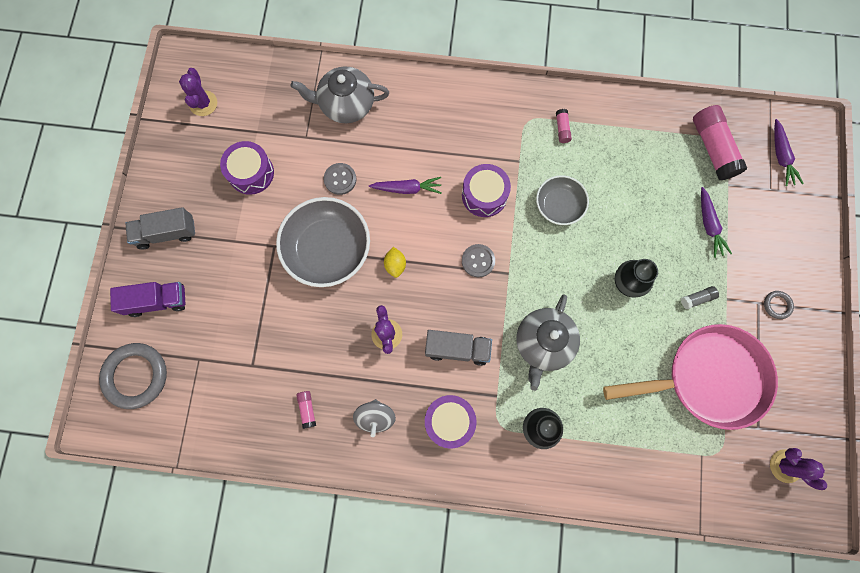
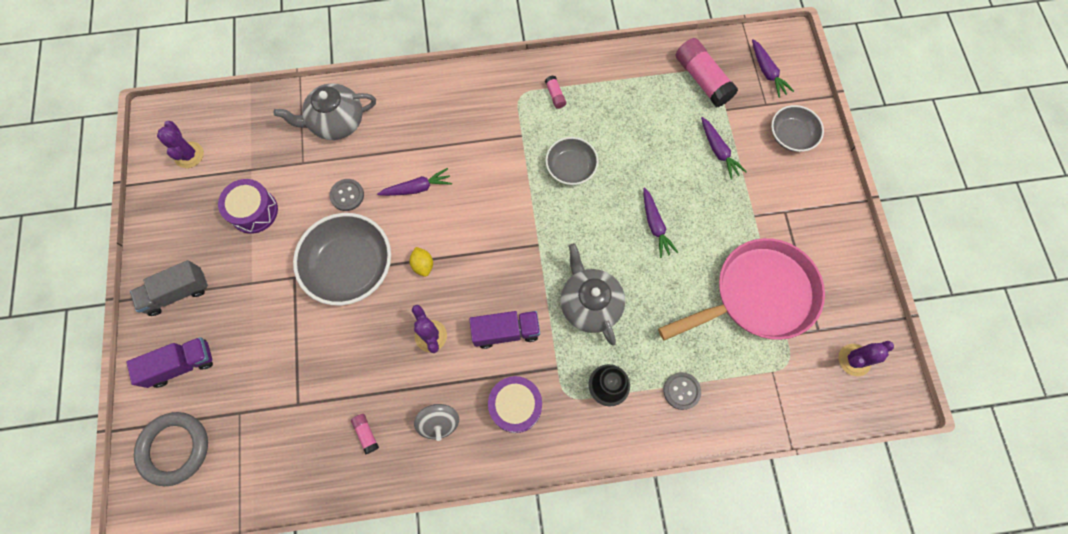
camera: 15 degrees left, 5 degrees down
(457, 349) = (506, 331): grey truck -> purple truck
(478, 261) = (505, 240): grey button -> grey button (681, 391)
(484, 195) = (495, 176): purple drum -> none
(543, 343) = (590, 304): grey teapot -> grey teapot turned 150 degrees clockwise
(626, 284) = (655, 226): black vase -> purple carrot
(697, 298) = (726, 222): grey glue stick -> none
(777, 305) = (803, 209): grey ring -> none
(785, 466) = (854, 360): purple cactus -> purple cactus turned 60 degrees counterclockwise
(787, 228) = (791, 135): none -> grey bowl

